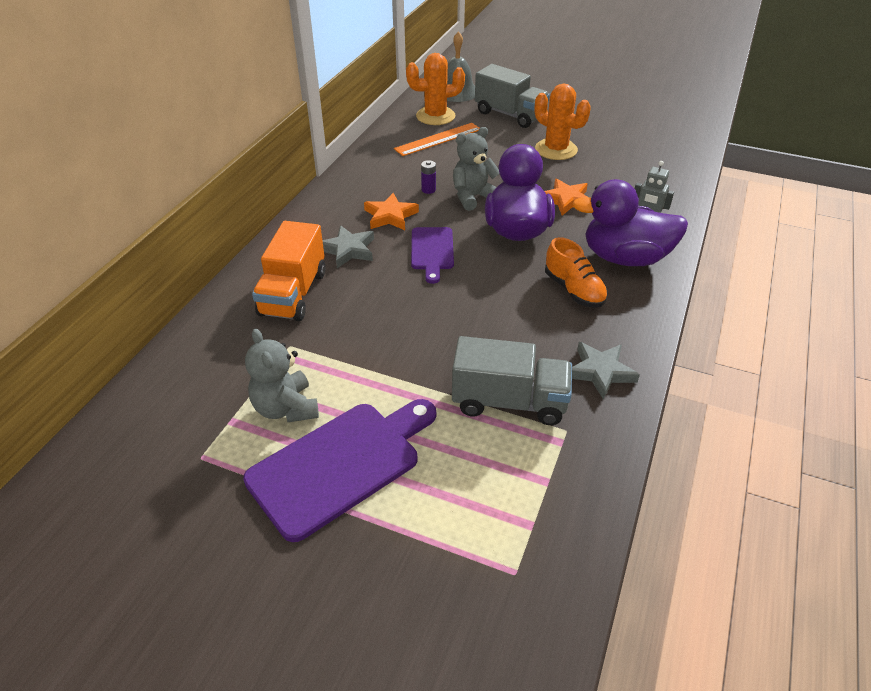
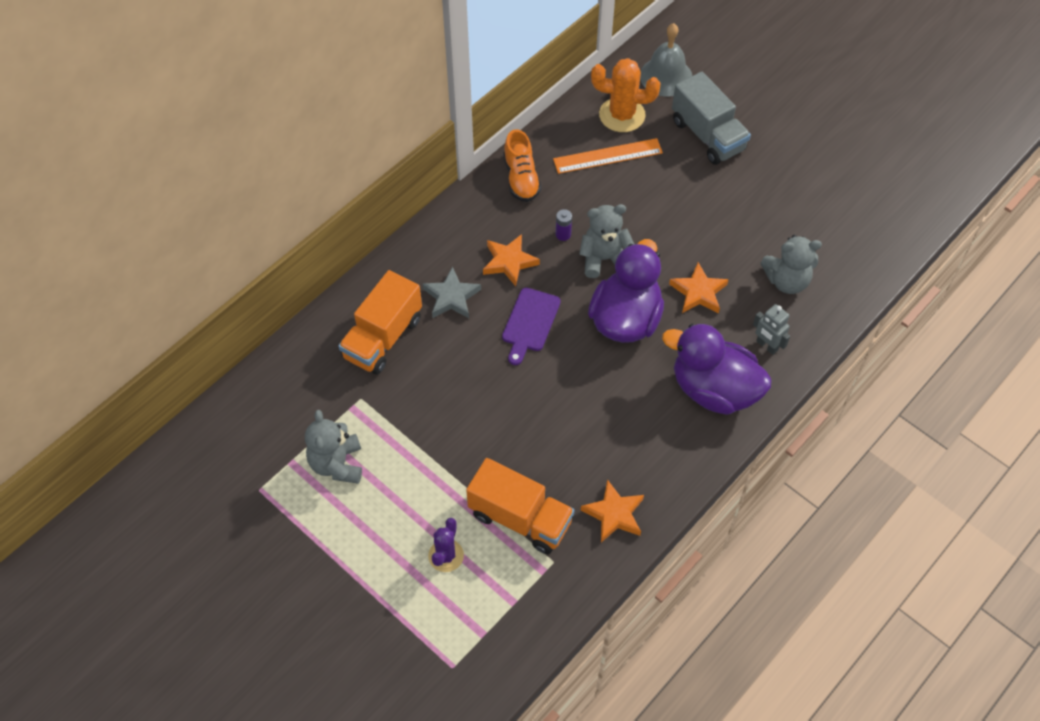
camera: 20 degrees right, 15 degrees up
(340, 464) = (361, 532): purple cutting board -> none
(448, 459) = (446, 555): none -> purple cactus
(509, 401) = (520, 518): grey truck -> orange truck
(556, 150) = (729, 210): orange cactus -> none
(574, 290) = (641, 415): orange shoe -> orange shoe (521, 178)
(600, 372) = (614, 514): grey star -> orange star
(631, 179) = (786, 281): none -> grey teddy bear

